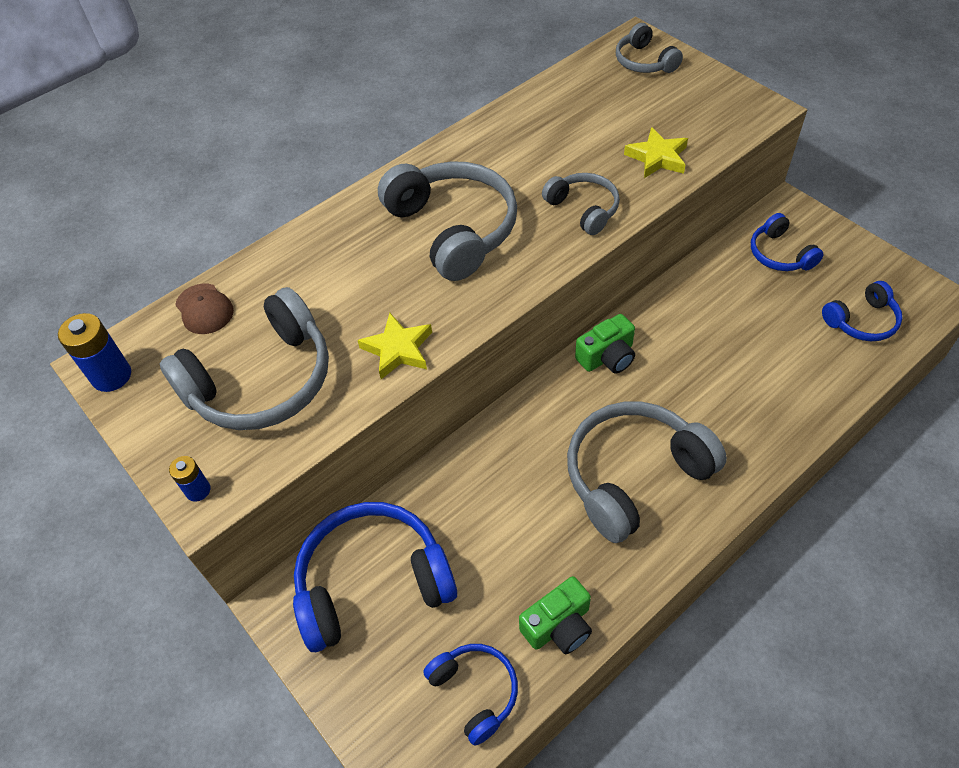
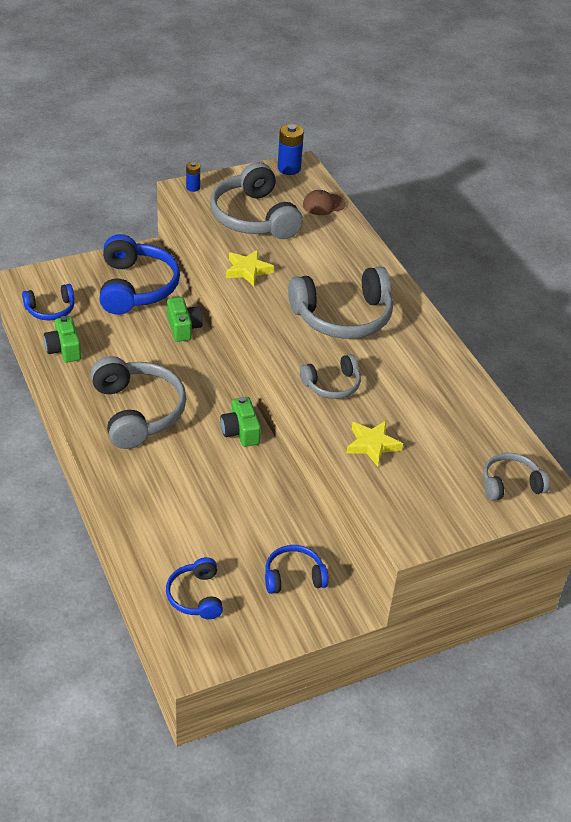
camera: 100 degrees right, 10 degrees down
(443, 483) = (183, 327): none -> green camera

